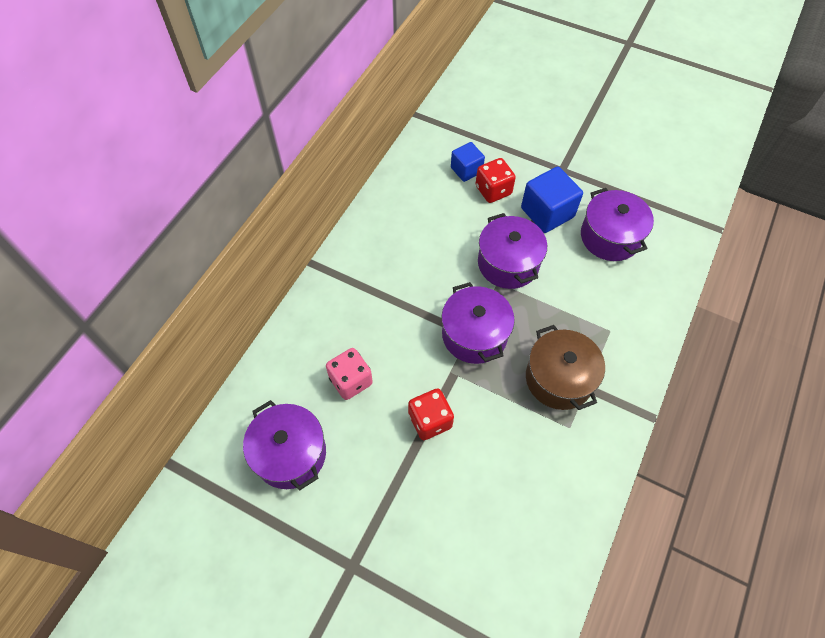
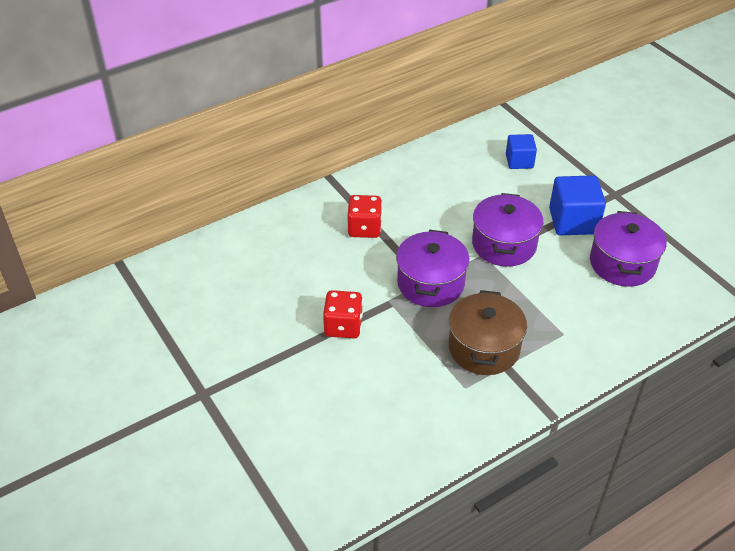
camera: 30 degrees right, 15 degrees down
(290, 454) = (212, 297): purple pot -> none
(351, 381) = (298, 270): pink dice -> none
(493, 190) = (533, 185): red dice -> red dice (364, 228)

